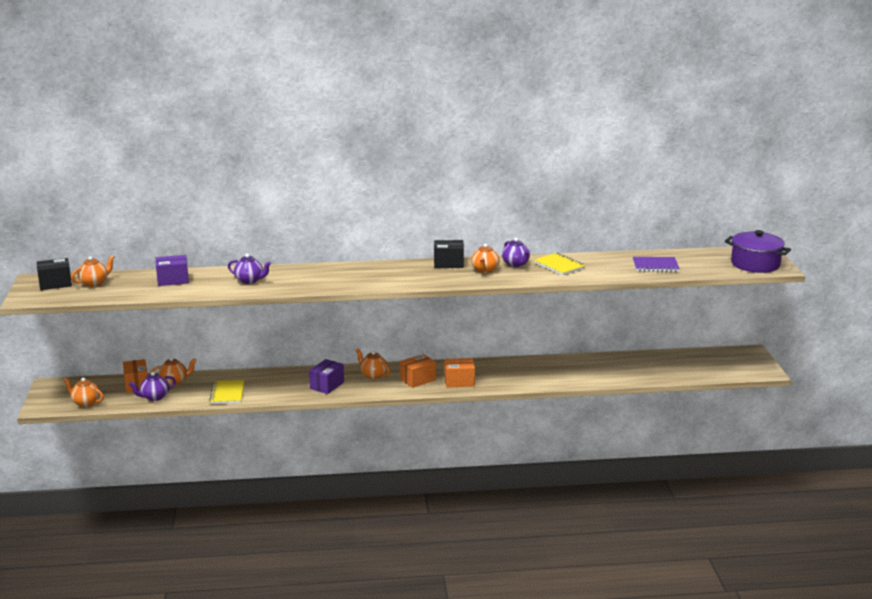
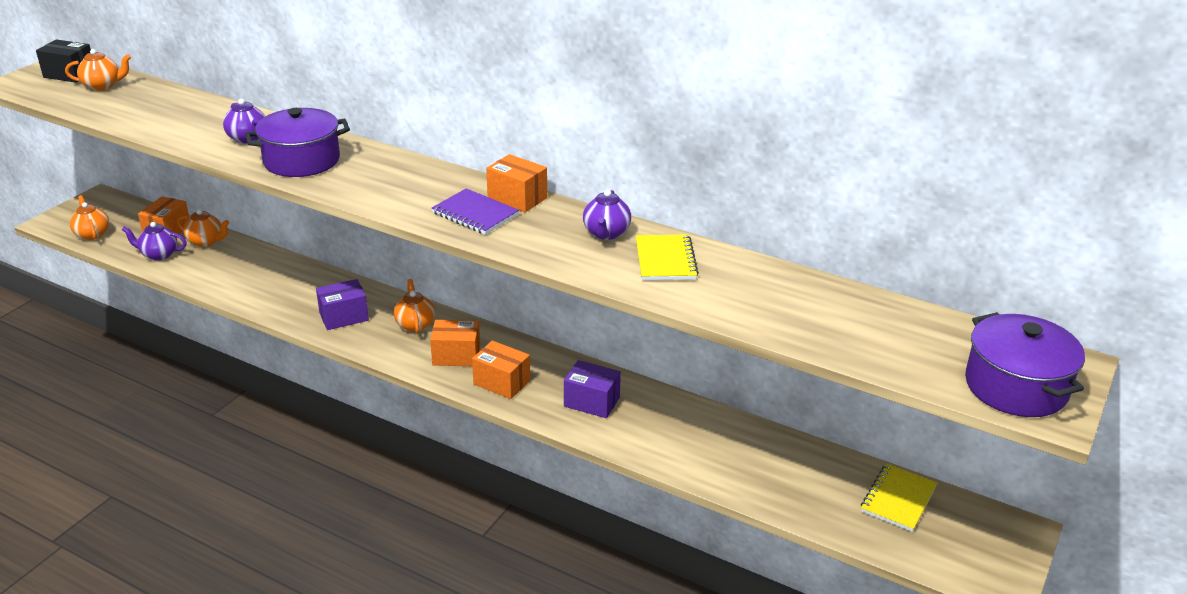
camera: 35 degrees right, 10 degrees up
(173, 280) = (177, 109): purple box -> purple box (591, 402)
(227, 393) = (230, 281): yellow notebook -> yellow notebook (898, 499)
(303, 281) = (302, 161): none -> purple pot
(448, 263) = (517, 198): black box -> orange box
(485, 270) = (546, 228): orange teapot -> none
(655, 266) = (821, 319): purple notebook -> purple notebook (475, 214)

